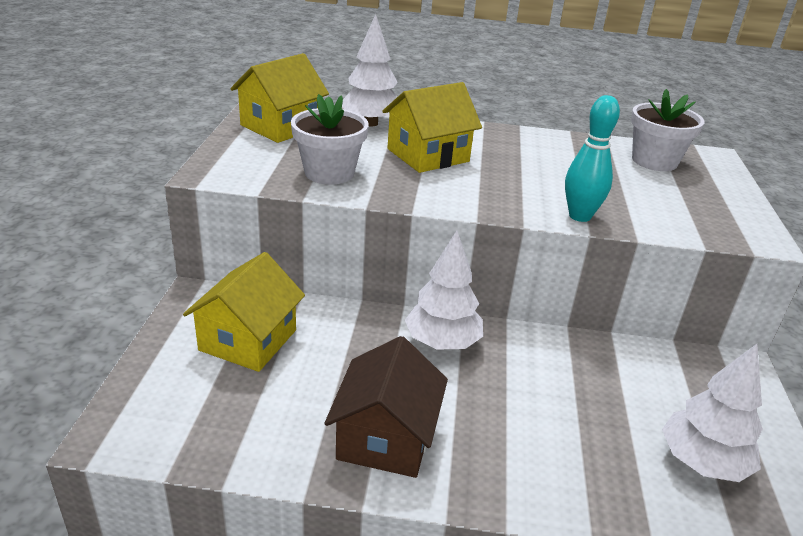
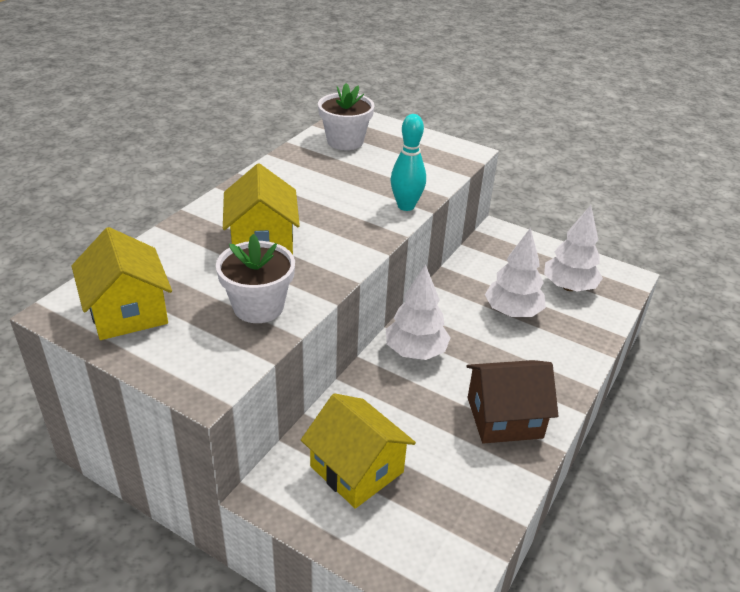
camera: 65 degrees left, 5 degrees up
(370, 123) = (169, 251): white tree -> white tree (512, 312)
(385, 438) = (504, 417): brown house -> brown house turned 45 degrees counterclockwise

